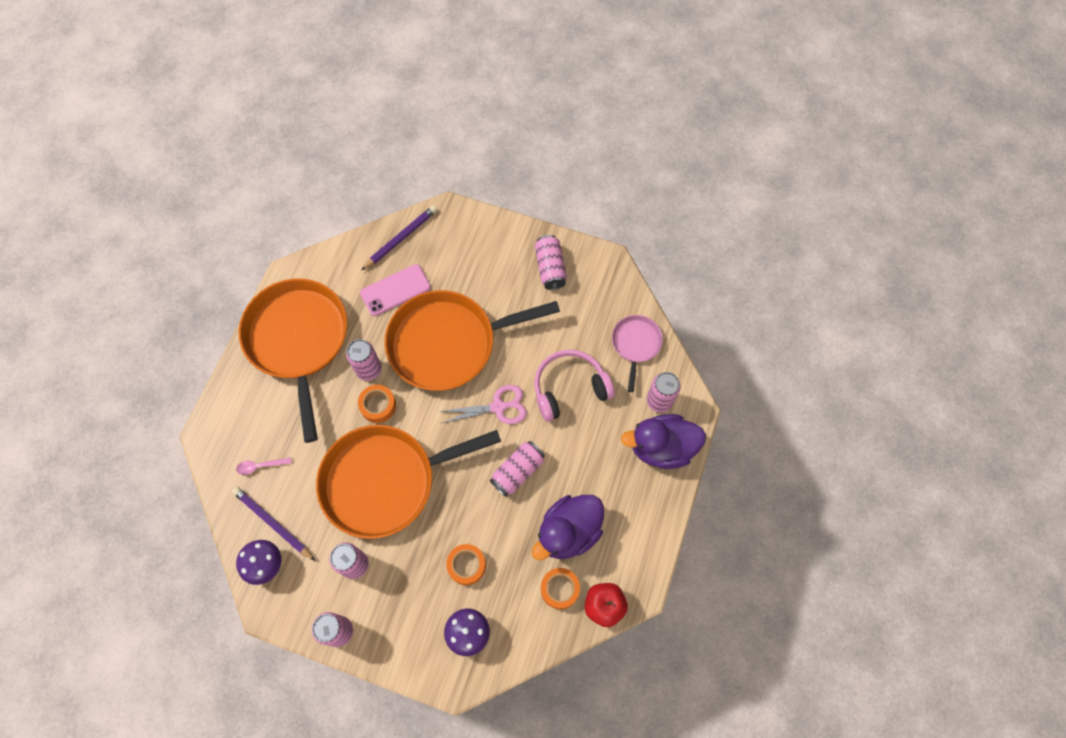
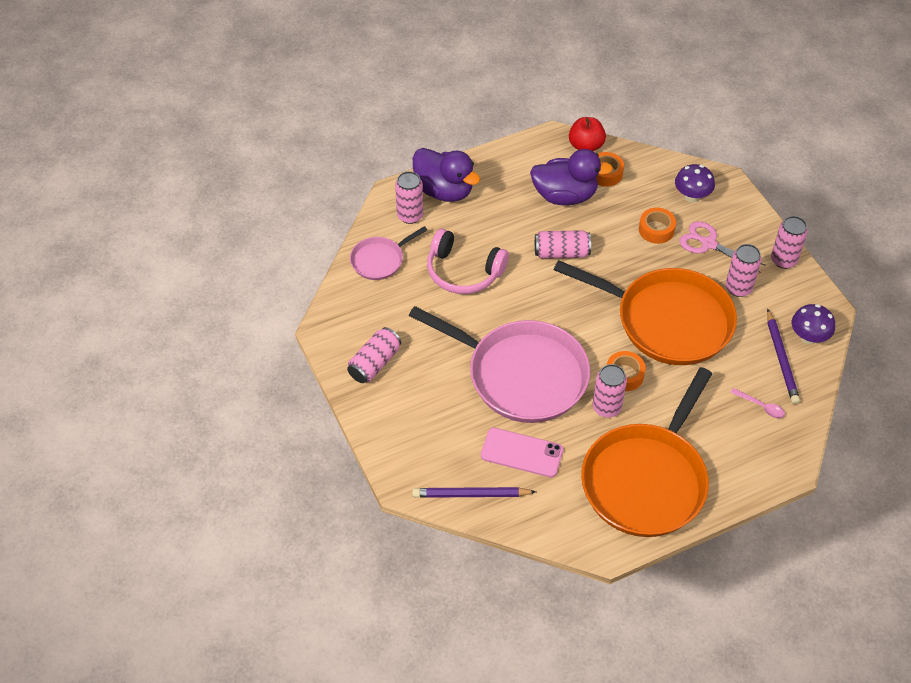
camera: 135 degrees left, 15 degrees down
(448, 343) = (522, 375): orange pan -> pink pan
(498, 407) = (531, 301): pink scissors -> pink scissors (708, 244)

